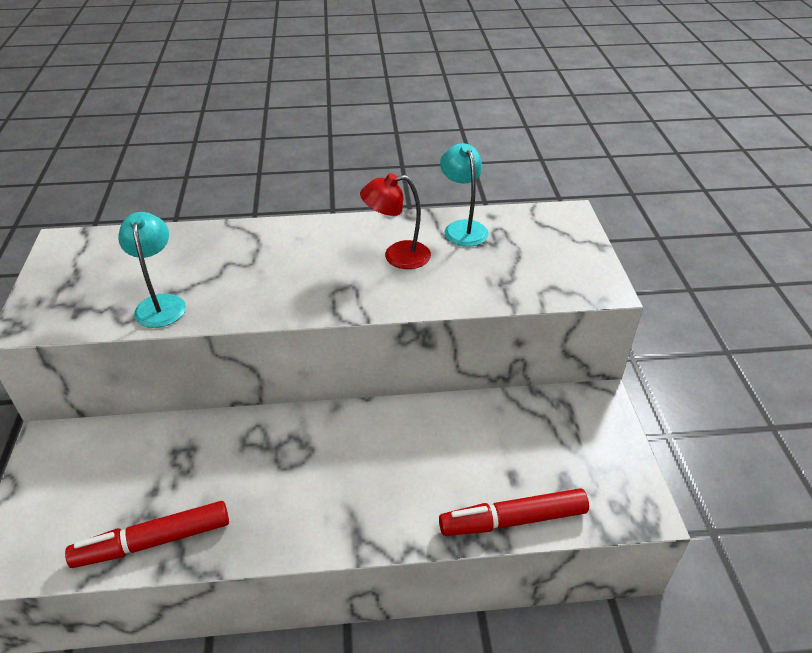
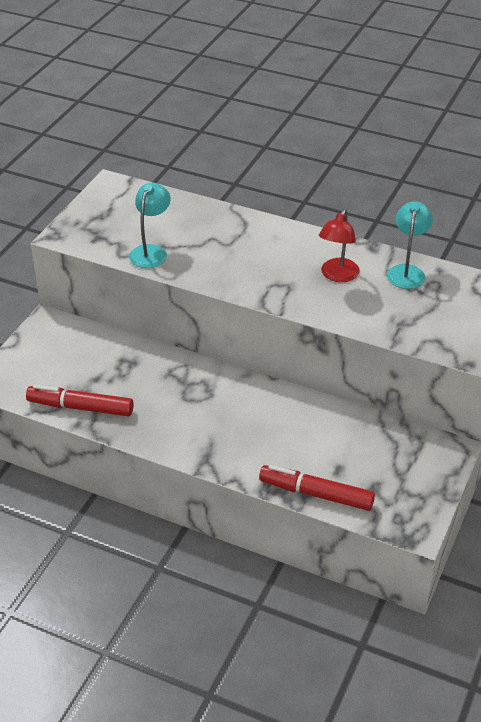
camera: 30 degrees right, 0 degrees up
(397, 256) = (337, 276): red lamp -> red lamp turned 90 degrees counterclockwise

